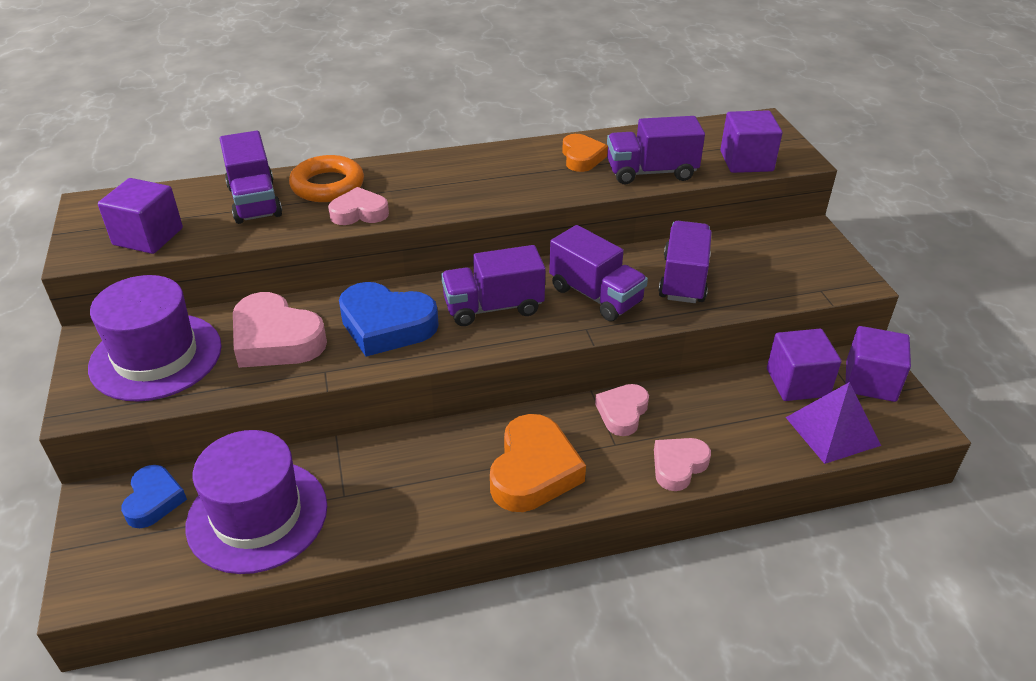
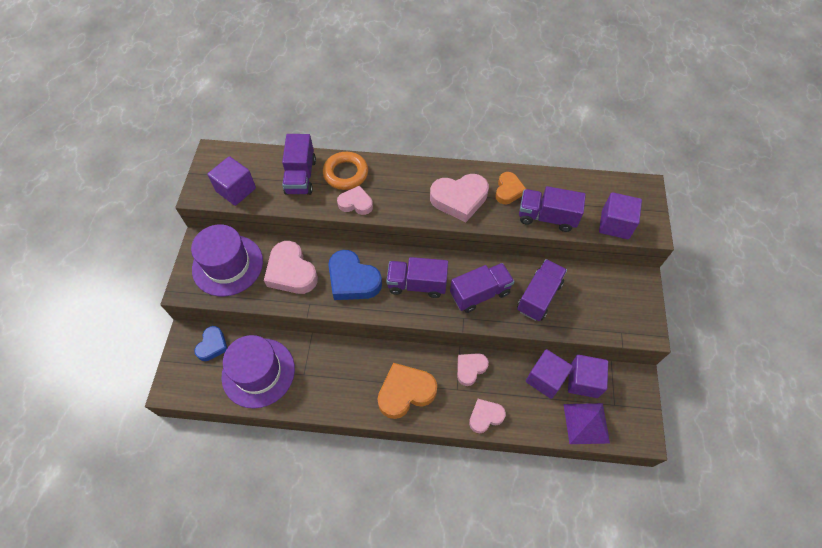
camera: 20 degrees right, 20 degrees up
(516, 179) = (459, 199): none -> pink heart
(533, 471) = (405, 392): orange heart -> orange heart turned 150 degrees counterclockwise
(595, 295) = (480, 293): purple truck -> purple truck turned 90 degrees counterclockwise
(870, 381) = (629, 395): purple cube -> purple cube (545, 379)

